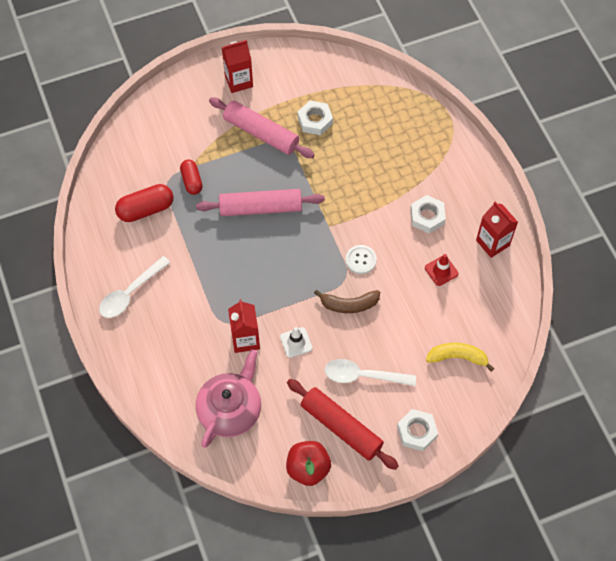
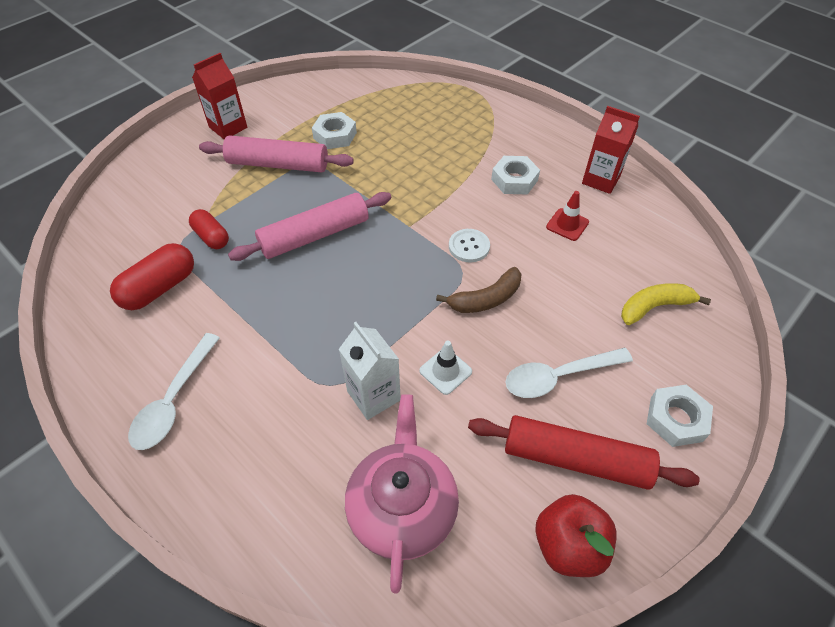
camera: 25 degrees left, 10 degrees down
(245, 339) = (373, 395): red carton -> white carton

